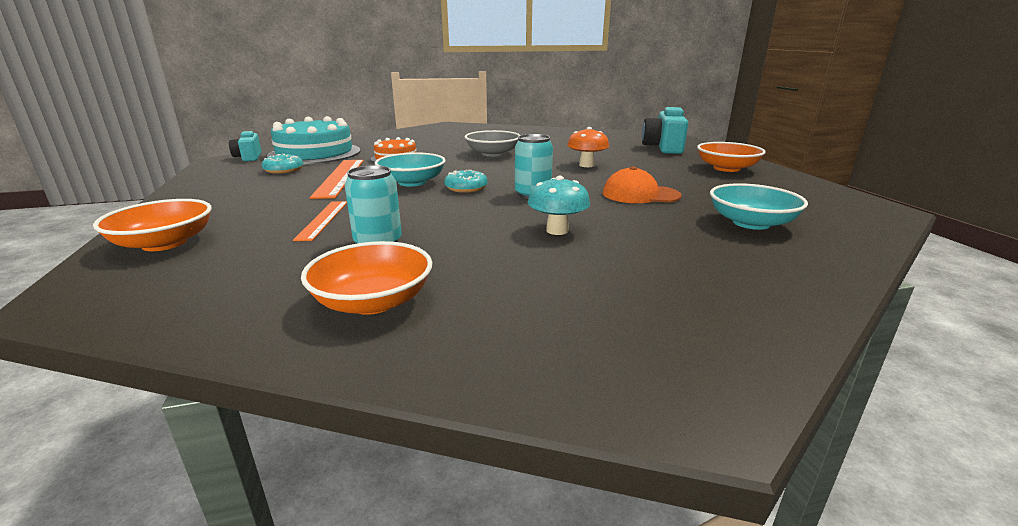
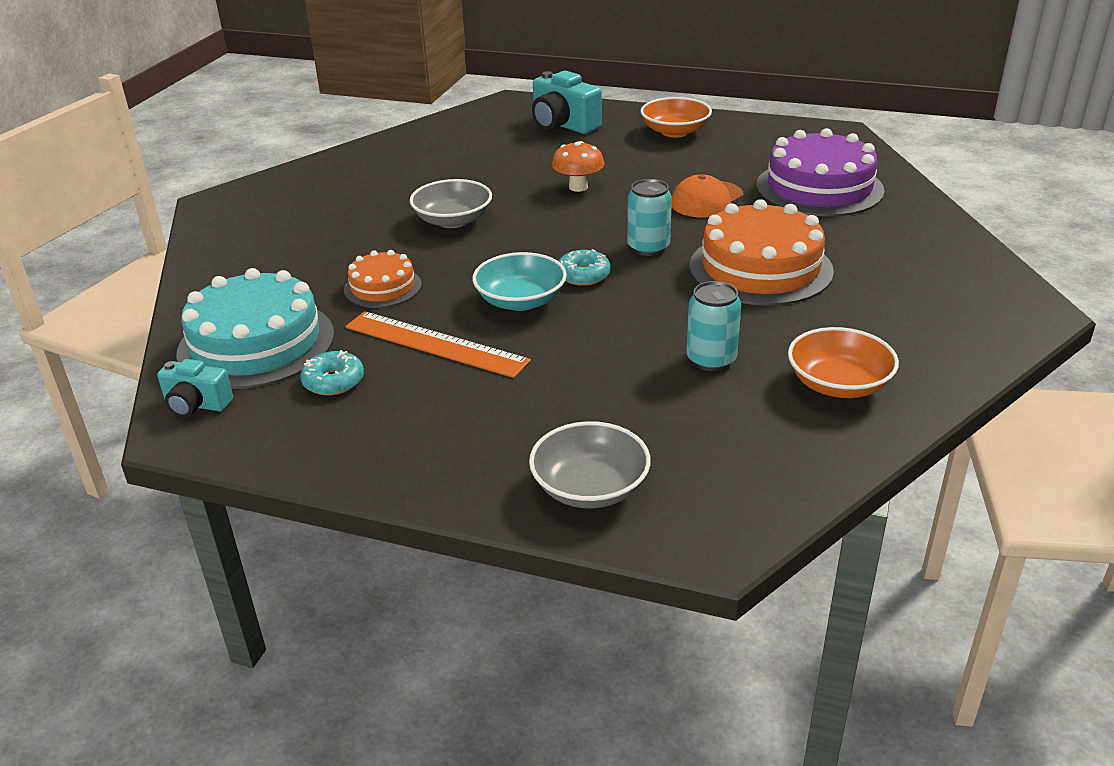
camera: 55 degrees left, 10 degrees up
(164, 243) = (590, 488): orange bowl -> grey bowl
(323, 219) = (607, 379): orange ruler -> none
(557, 230) = (760, 268): turquoise mushroom -> orange cake
(751, 223) = (819, 188): turquoise bowl -> purple cake

